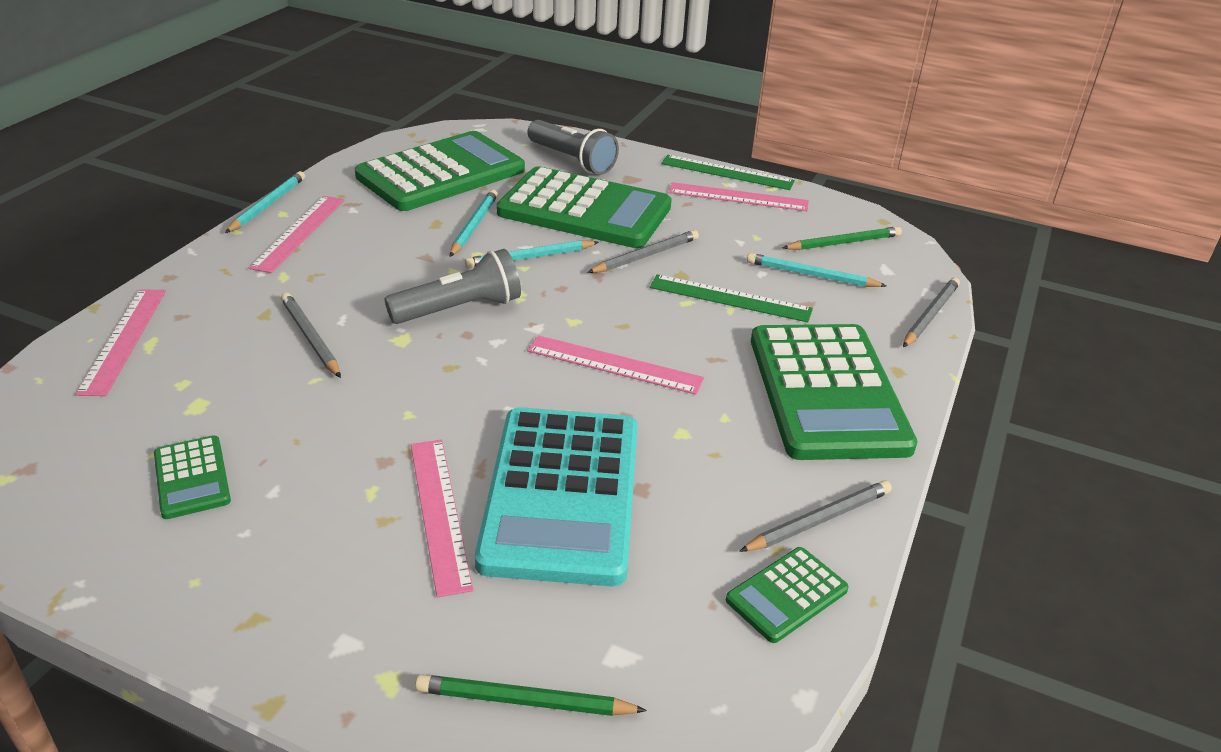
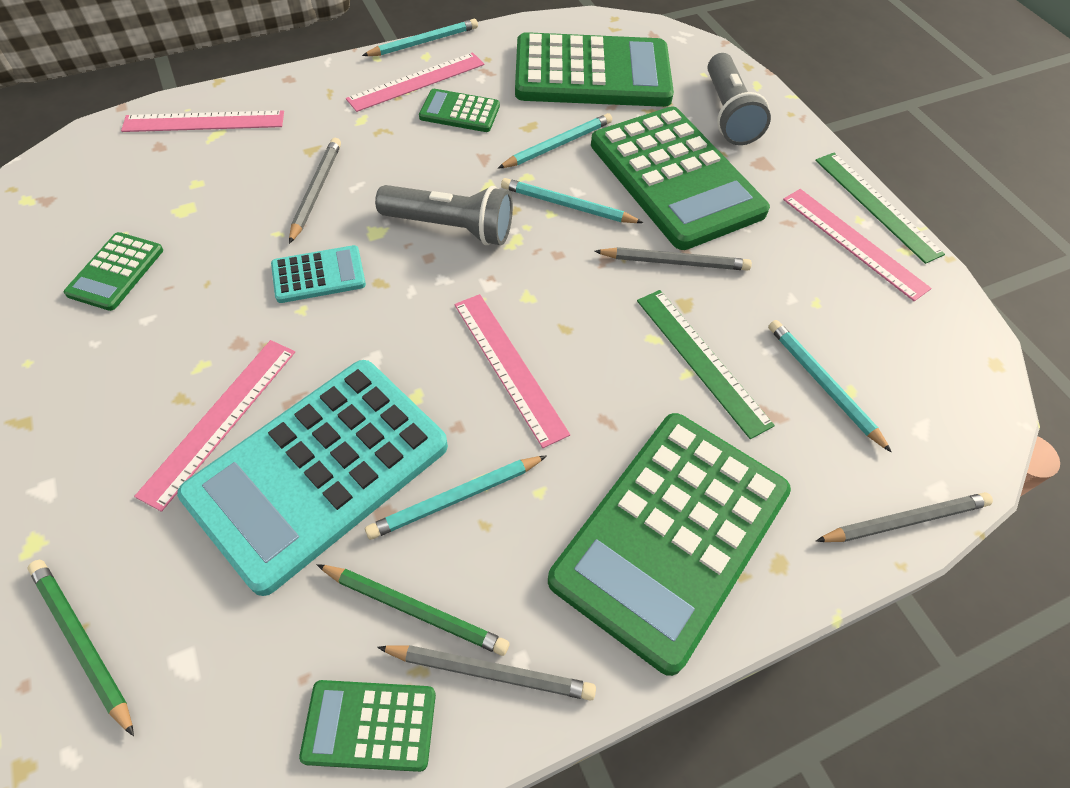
camera: 40 degrees right, 20 degrees up
(124, 340) = (204, 121): pink ruler -> pink ruler turned 45 degrees clockwise
(365, 237) = (459, 112): none -> green calculator
(392, 387) = (318, 275): none -> turquoise calculator
(677, 452) = (455, 498): none -> turquoise pencil
(843, 243) = (910, 365): green pencil -> green pencil (415, 610)

